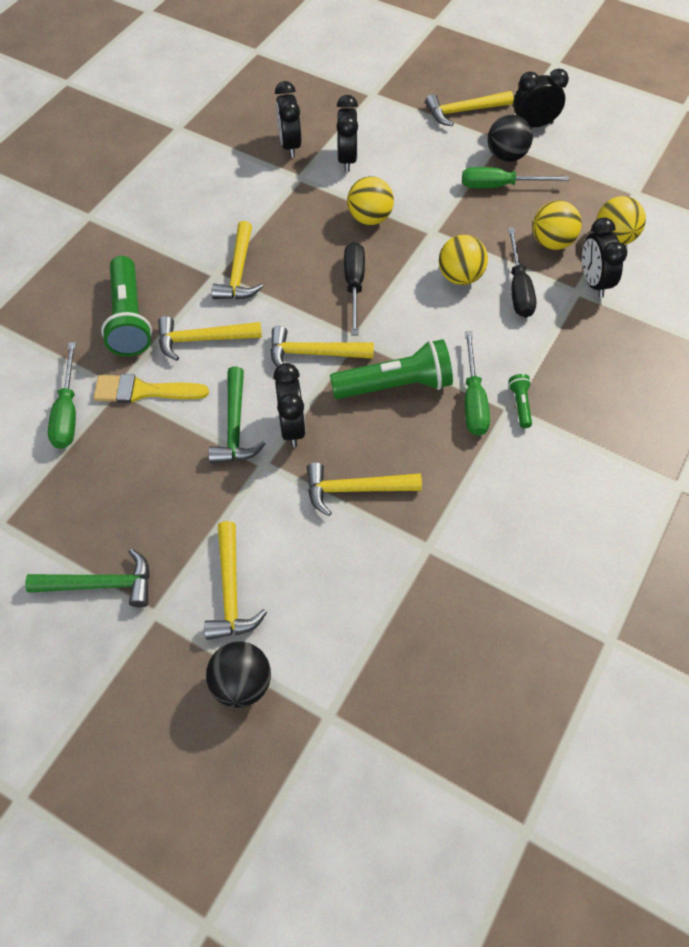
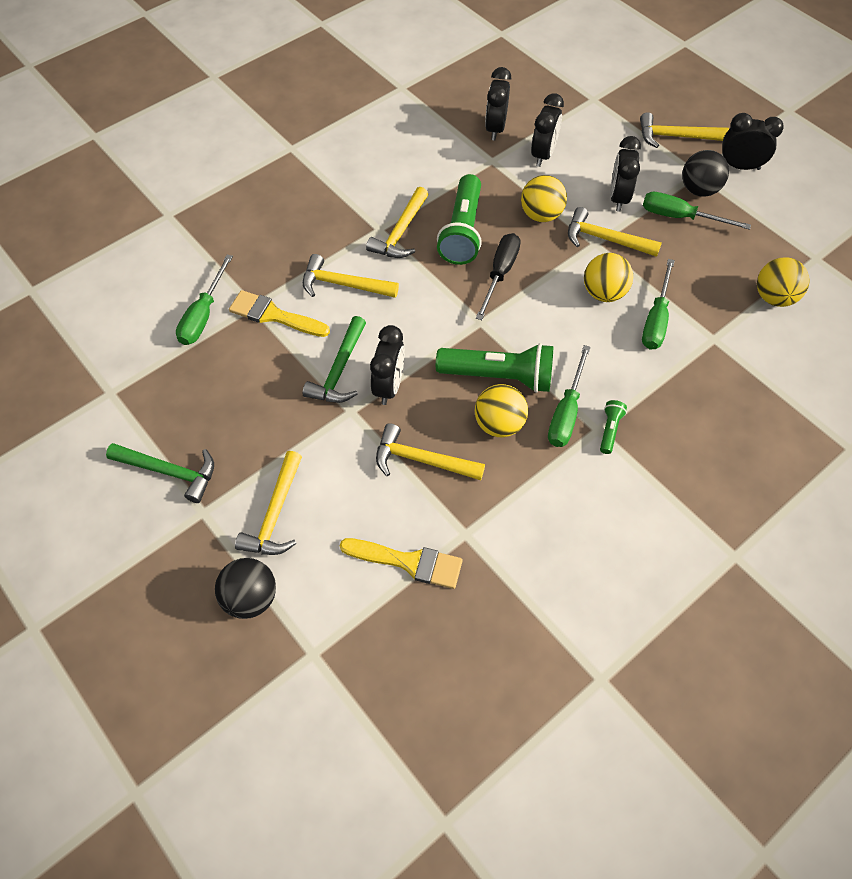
camera: 20 degrees right, 0 degrees up
(129, 318) = (288, 248): green flashlight -> green flashlight (463, 231)
(313, 353) = (436, 325): yellow hammer -> yellow hammer (605, 239)
(385, 593) = (408, 562): none -> yellow brush
(518, 288) = (656, 319): black screwdriver -> green screwdriver
(552, 242) = (708, 285): yellow ball -> yellow ball (499, 424)
(593, 282) = (734, 335): black clock -> black clock (618, 198)

